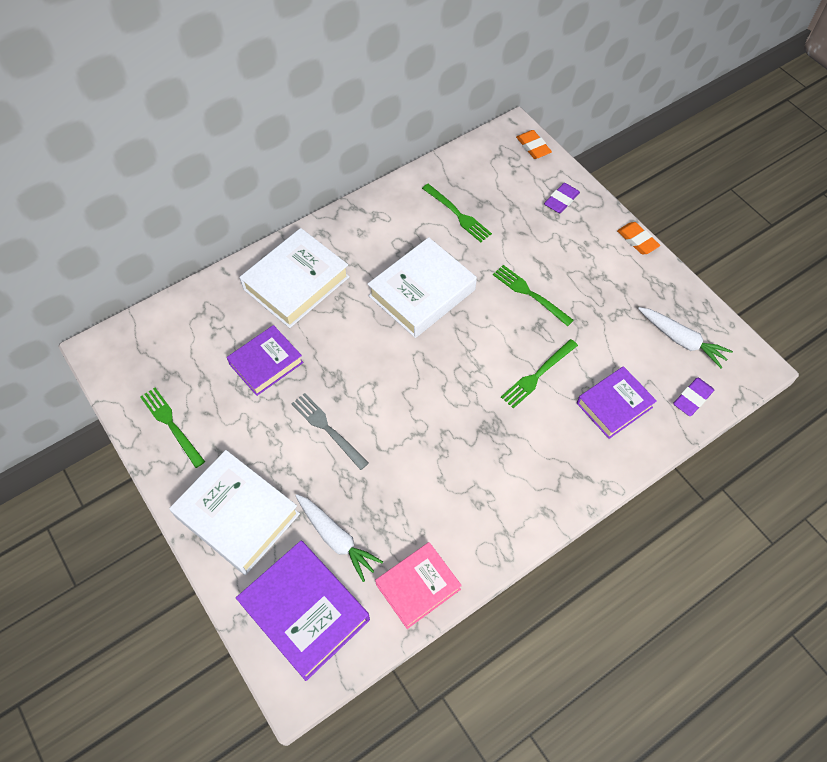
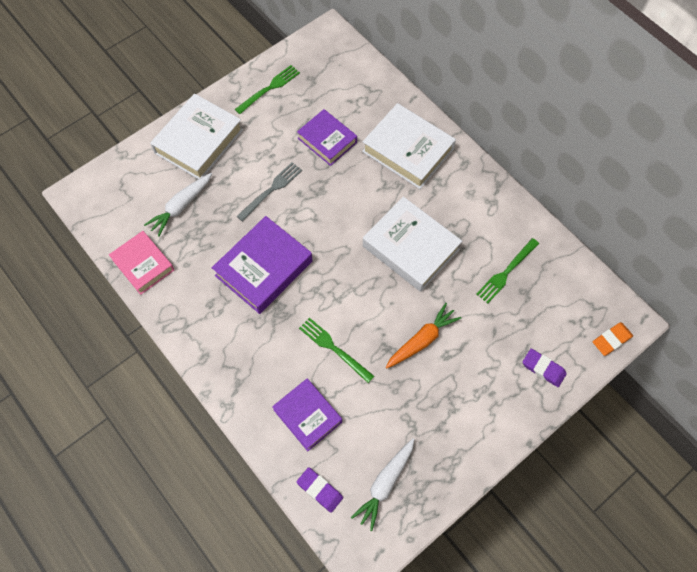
camera: 85 degrees right, 5 degrees up
(305, 611) = (127, 193): purple book -> purple book (264, 268)
(530, 294) = (422, 340): green fork -> orange carrot
(637, 240) = (504, 445): orange eraser -> none

